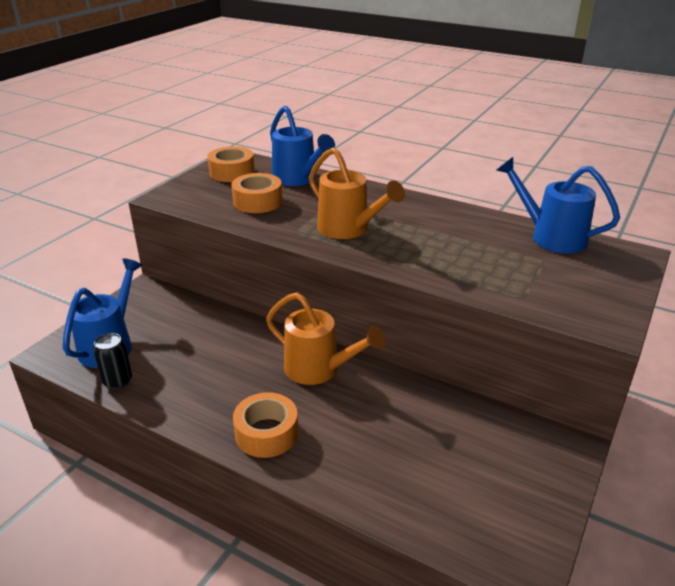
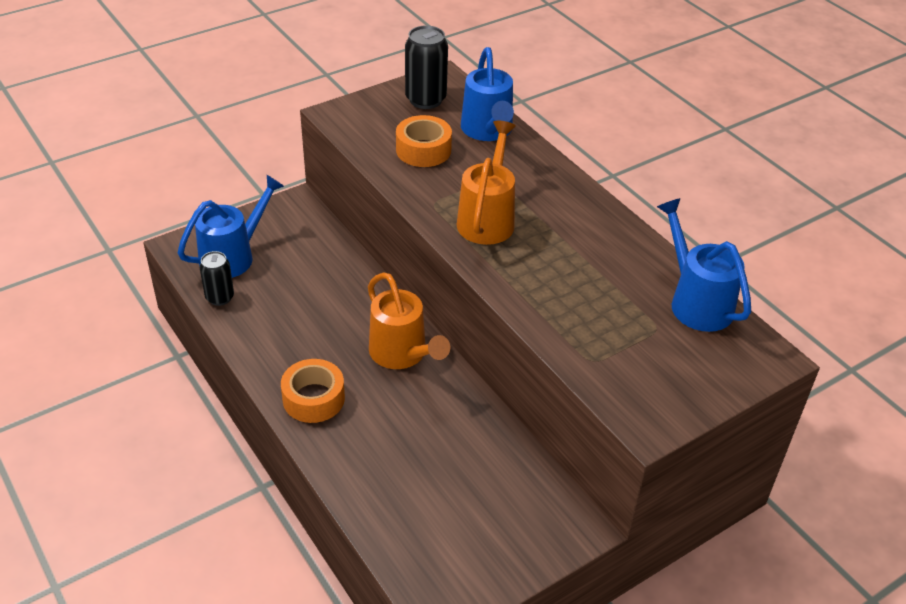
camera: 25 degrees right, 10 degrees up
(232, 172) = (425, 99): orange tape -> black can
(349, 230) = (487, 218): orange watering can -> orange watering can turned 150 degrees counterclockwise

